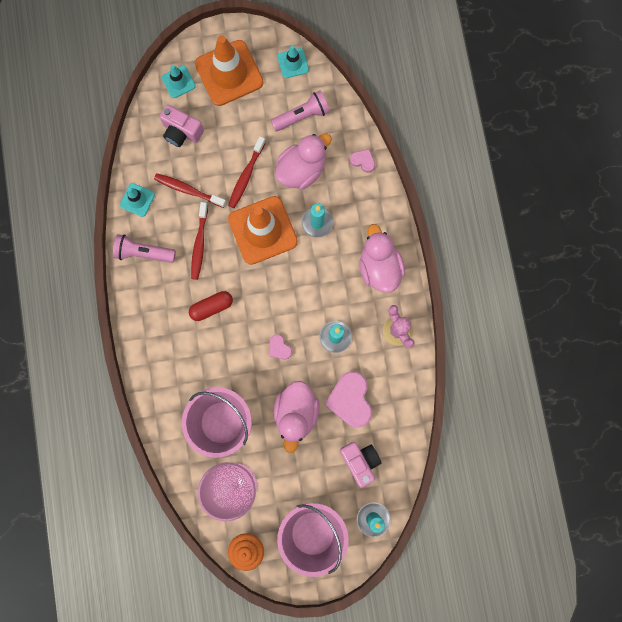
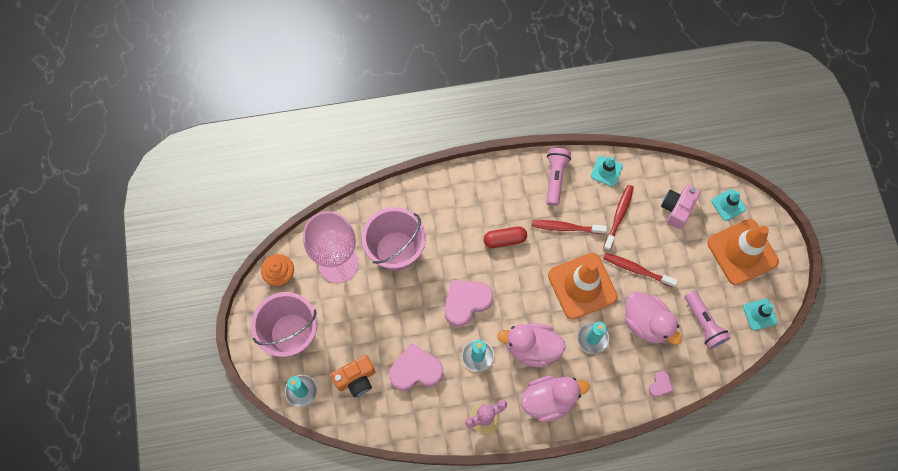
camera: 90 degrees right, 10 degrees down
(211, 307) = (505, 240): red capsule -> red capsule turned 75 degrees counterclockwise
(279, 348) = (466, 302): pink heart -> pink heart, size x2.02
(296, 413) = (403, 318): pink duck -> pink duck (531, 348)
(360, 461) = (356, 379): pink camera -> orange camera

